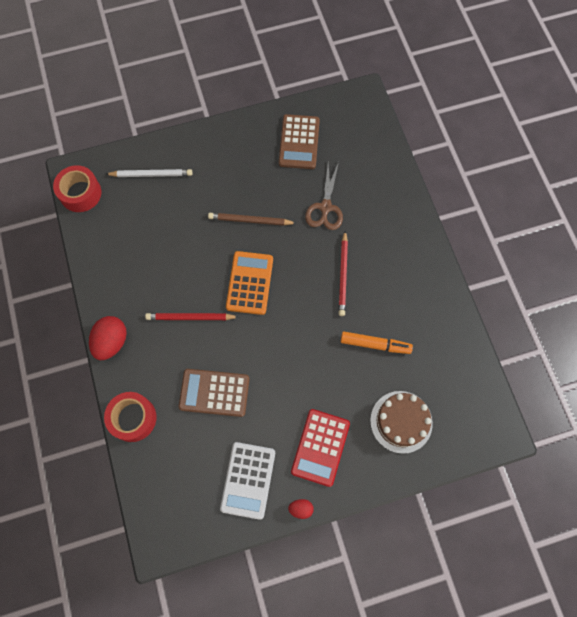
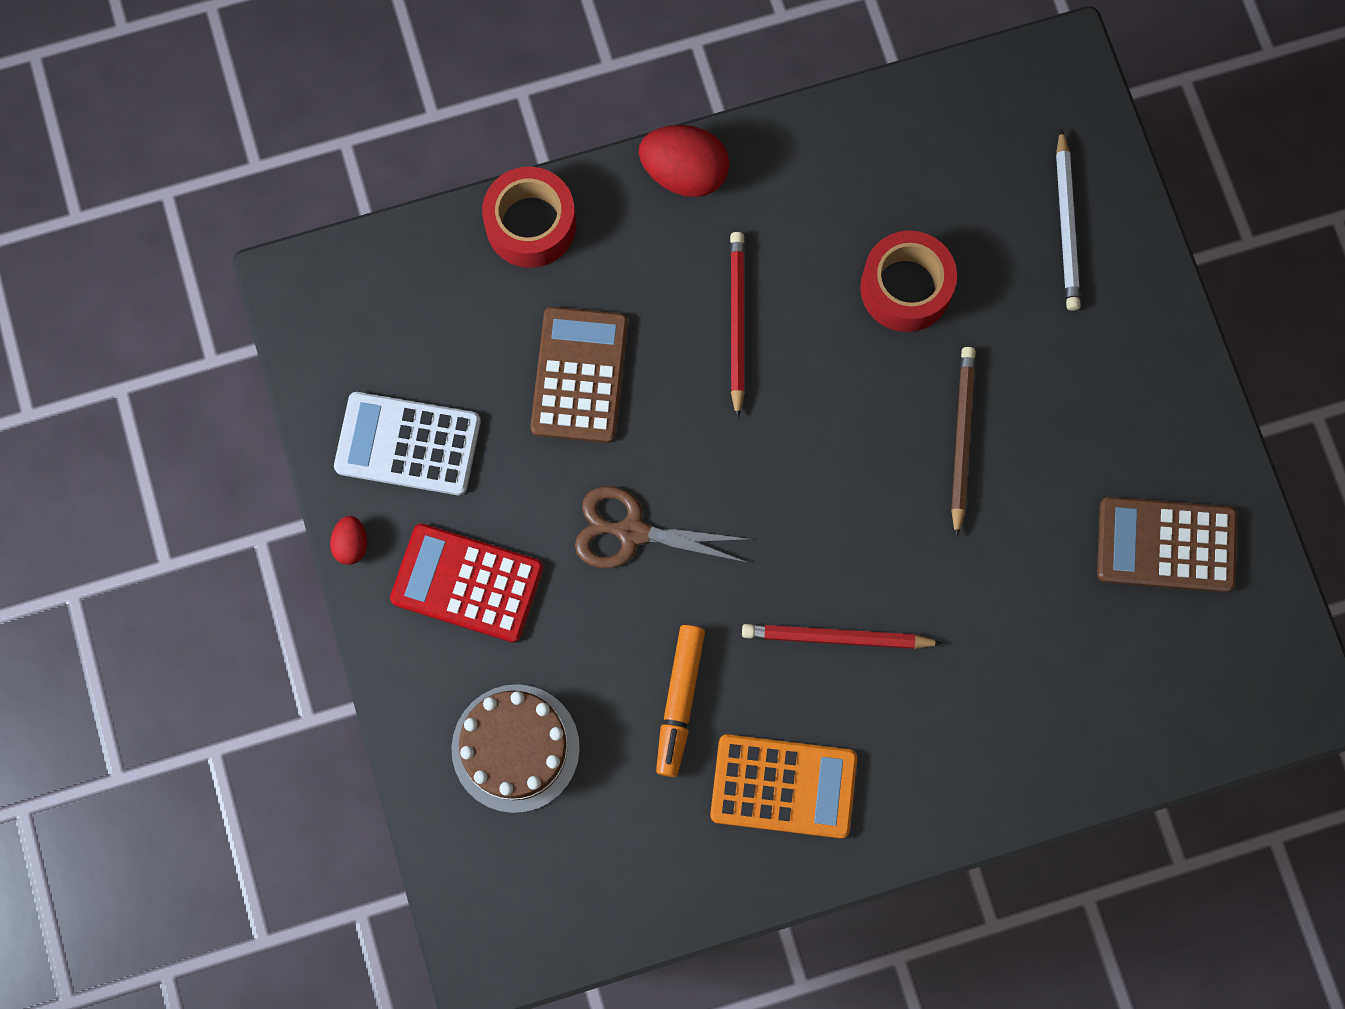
camera: 90 degrees right, 5 degrees up
(80, 193) = (1014, 83): red tape -> red tape (905, 288)
(249, 283) = (815, 440): orange calculator -> orange calculator (783, 786)
(325, 207) = (999, 603): brown scissors -> brown scissors (631, 532)

